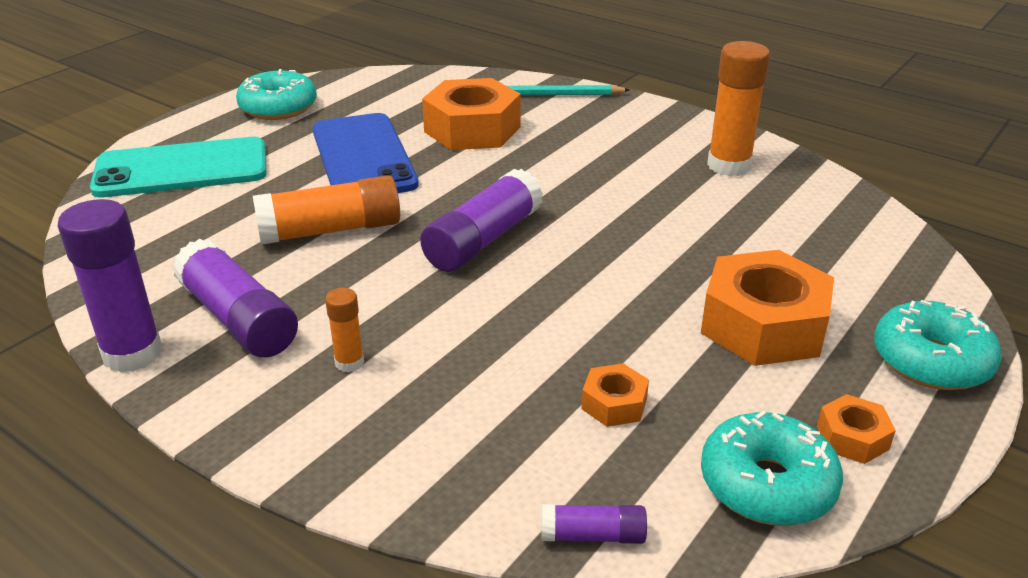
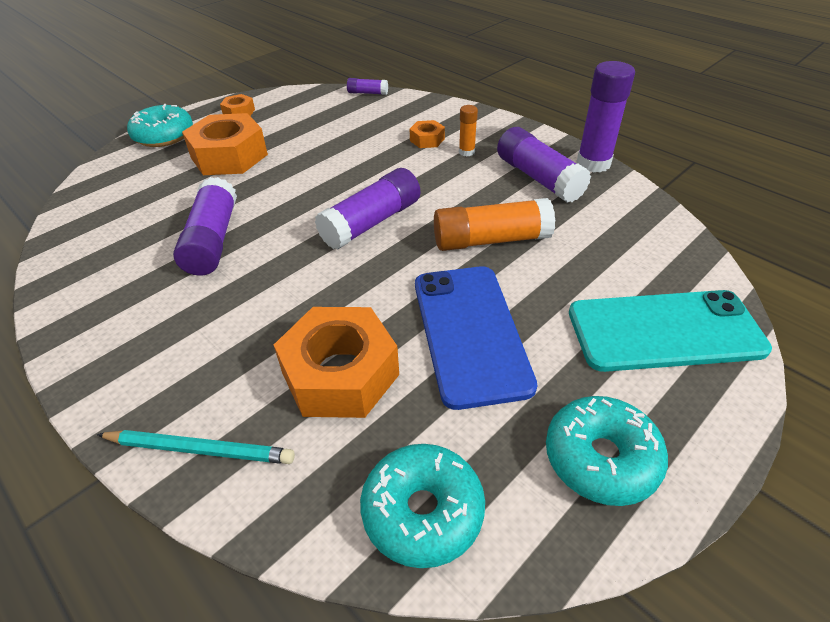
camera: 170 degrees left, 10 degrees up
(614, 403) = (335, 128): orange nut -> orange nut (427, 140)
(668, 209) = (213, 240): none -> purple glue stick
(729, 166) = (115, 285): orange glue stick -> none
(767, 484) = (290, 101): turquoise donut -> turquoise donut (422, 511)

